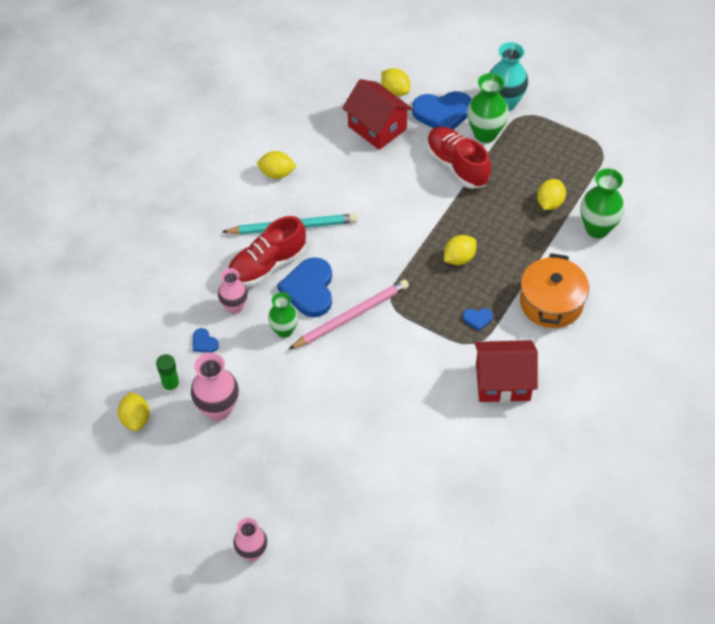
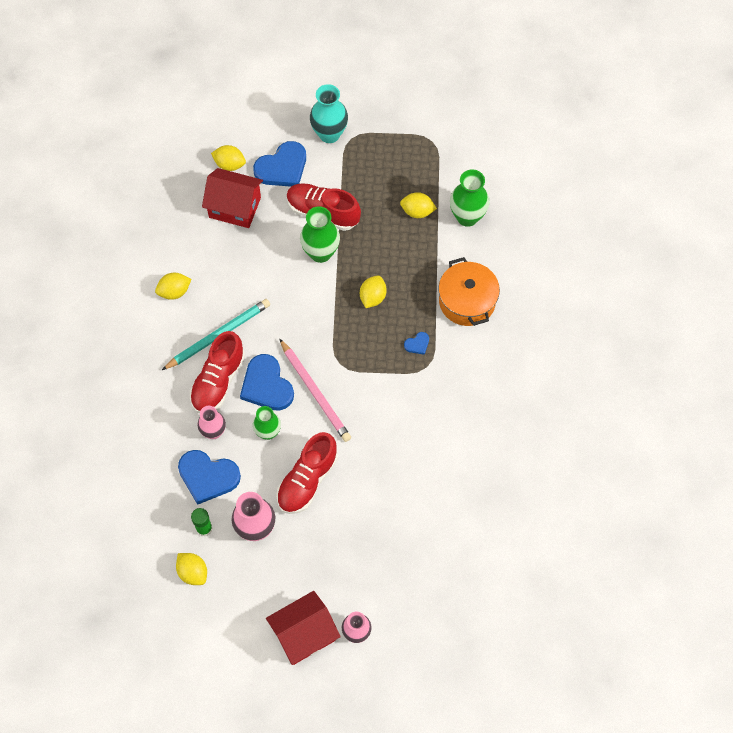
camera: 30 degrees left, 10 degrees up
(204, 342) = (208, 477): blue heart -> blue heart, size x2.23
(294, 390) = (307, 480): none -> red shoe
(351, 316) = (315, 392): pink pencil -> pink pencil turned 120 degrees clockwise
(485, 134) = (329, 171): green vase -> green vase (320, 253)
(503, 382) = (467, 389): red house -> red house (304, 634)
(549, 203) = (417, 211): yellow lemon -> yellow lemon turned 75 degrees counterclockwise

